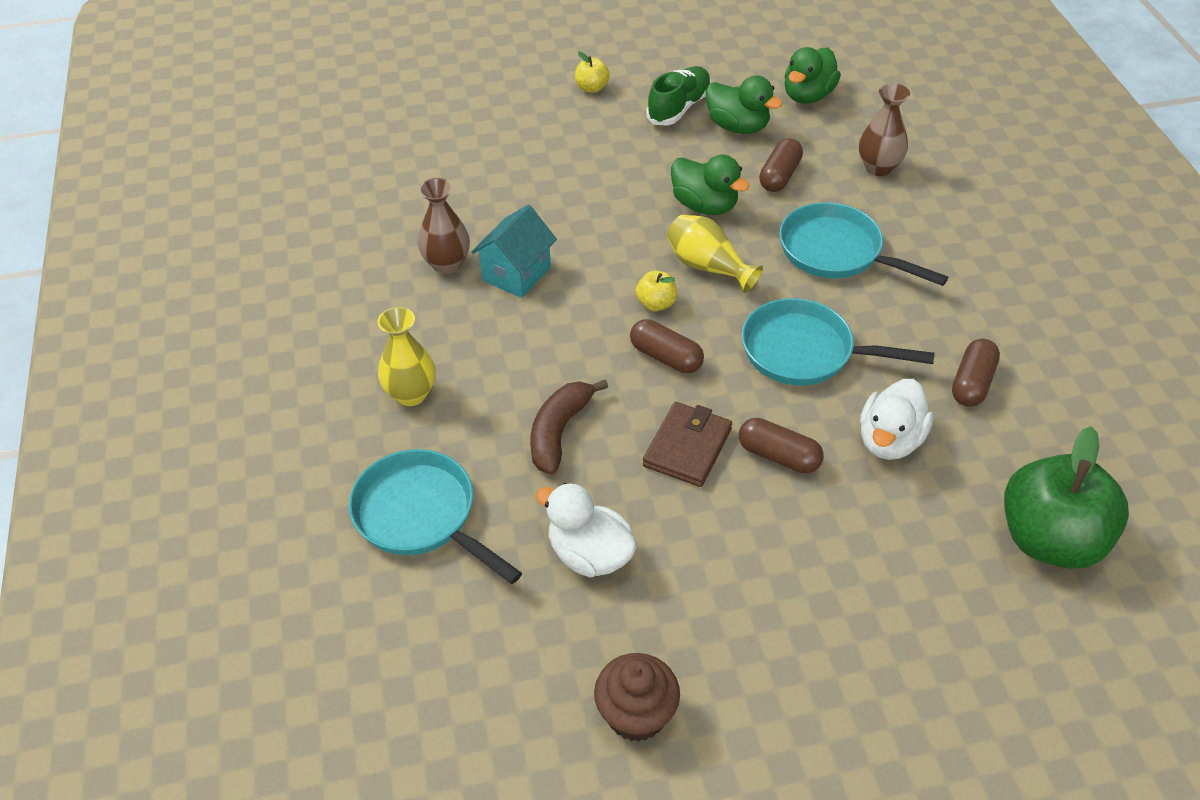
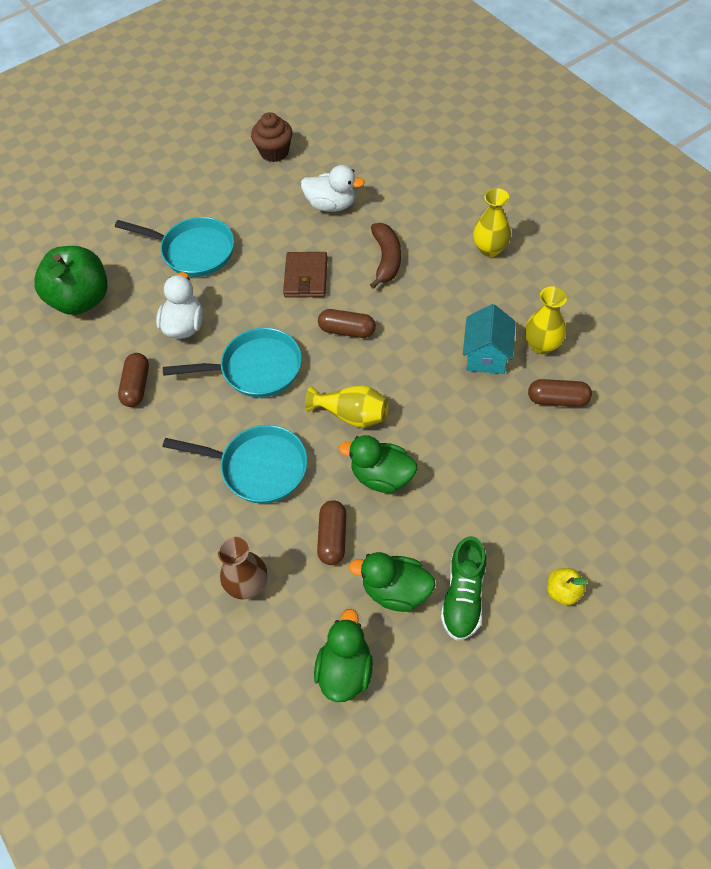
camera: 160 degrees right, 10 degrees up
(421, 516) = (431, 191): turquoise pan -> turquoise pan (193, 251)
(447, 263) = (541, 345): brown vase -> yellow vase
(656, 303) = (374, 368): yellow apple -> none
(778, 456) = (249, 292): brown capsule -> brown capsule (557, 399)

